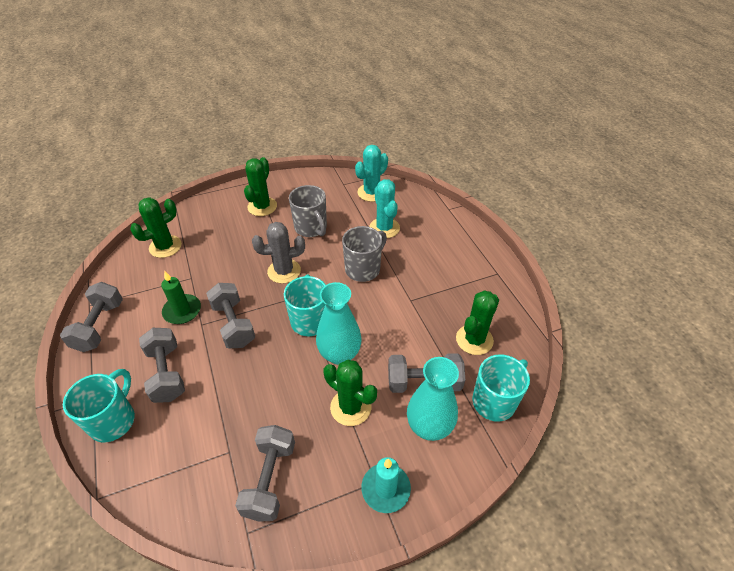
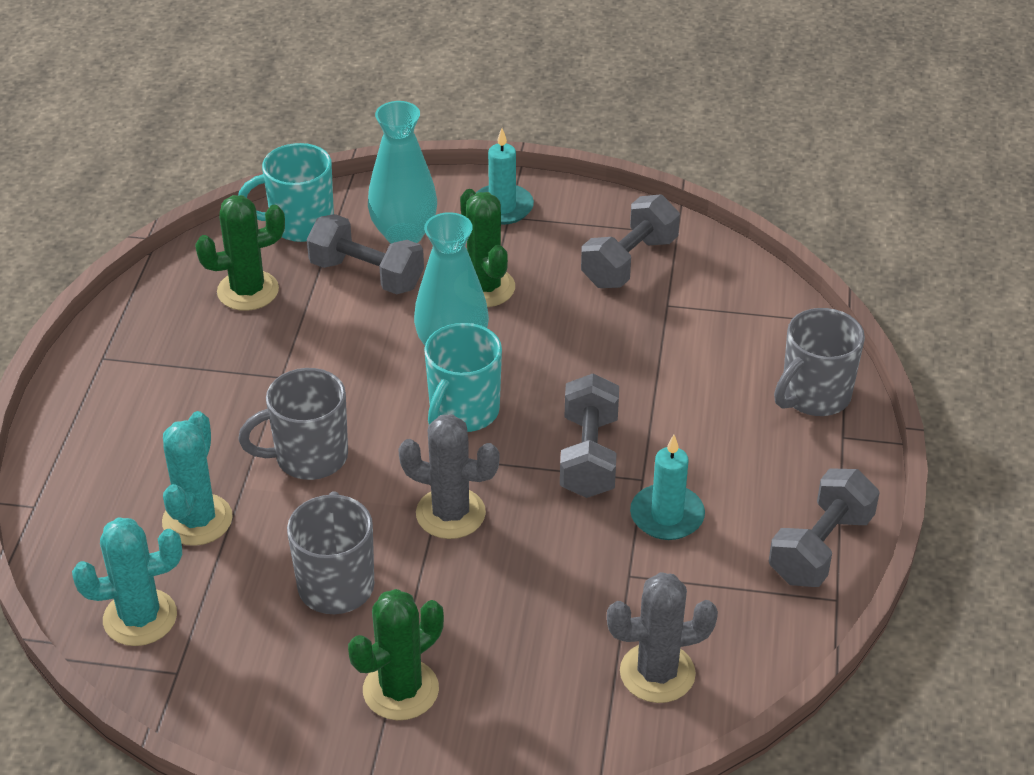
camera: 150 degrees left, 5 degrees down
(113, 420) = (814, 396): turquoise mug -> grey mug
(165, 246) = (657, 673): green cactus -> grey cactus
(167, 373) = (722, 426): grey dumbbell -> none
(182, 311) = (667, 516): green candle -> turquoise candle

